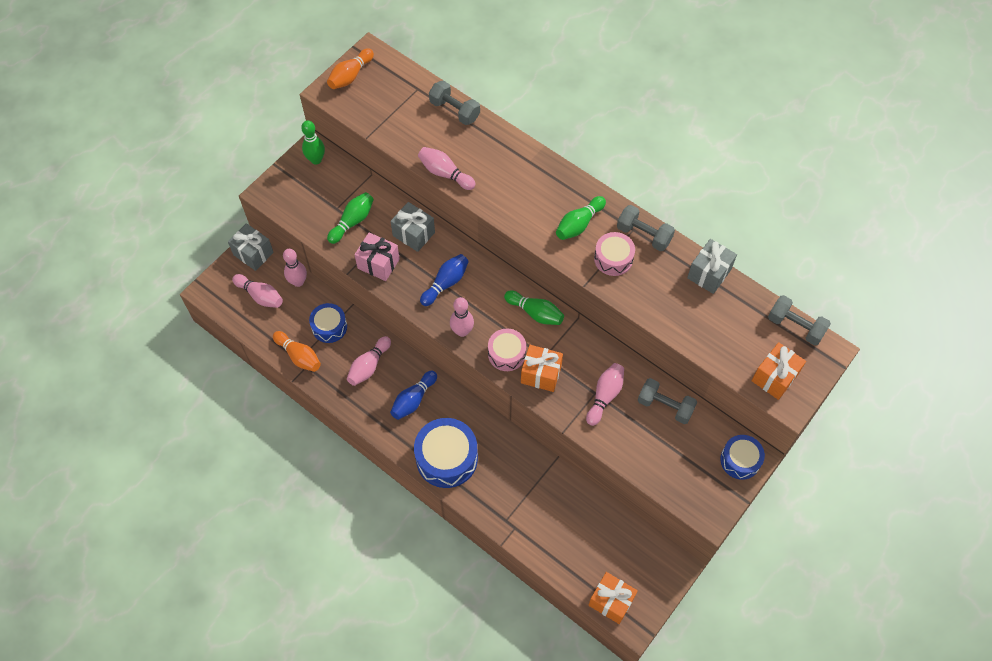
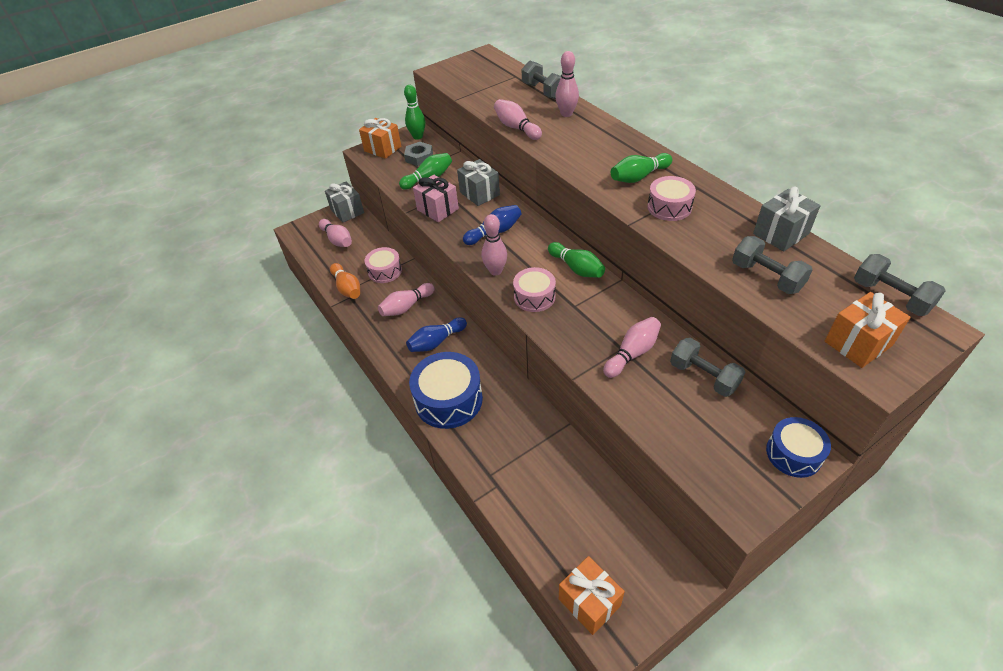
camera: 20 degrees right, 15 degrees down
(298, 282) = (374, 235): pink bowling pin -> pink bowling pin (566, 114)
(329, 327) = (385, 271): blue drum -> pink drum
(330, 192) = (419, 157): none -> grey nut
(350, 76) = (461, 64): orange bowling pin -> none
(541, 374) = (565, 320): orange gift -> orange gift (382, 149)
(644, 235) = (709, 193): grey dumbbell -> grey dumbbell (766, 277)

